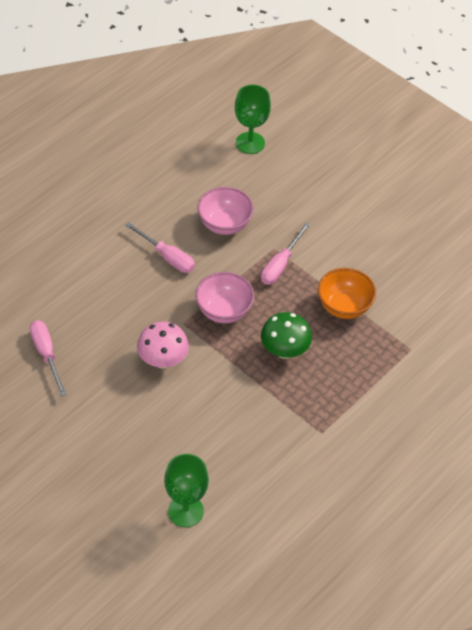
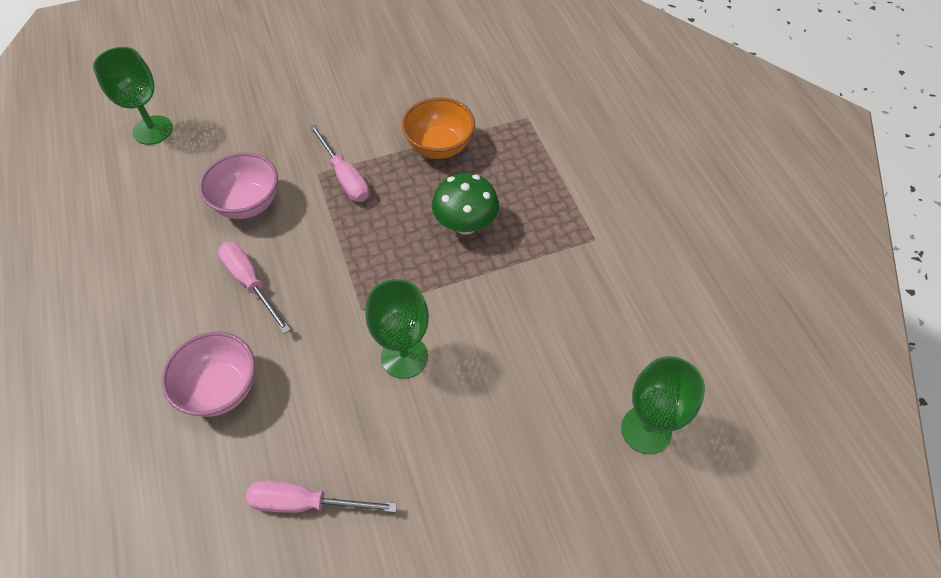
camera: 60 degrees left, 5 degrees up
(163, 360) = (404, 357): pink mushroom -> green goblet
(167, 257) = (250, 283): pink screwdriver -> pink screwdriver turned 105 degrees counterclockwise
(224, 311) = (372, 259): pink bowl -> pink bowl (221, 389)

